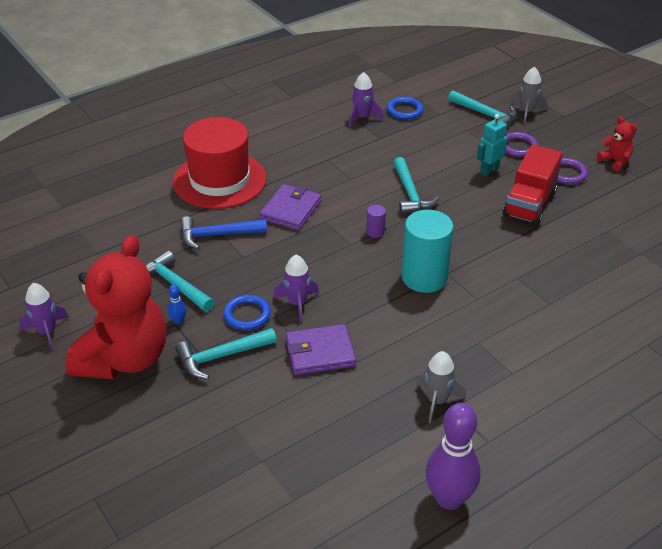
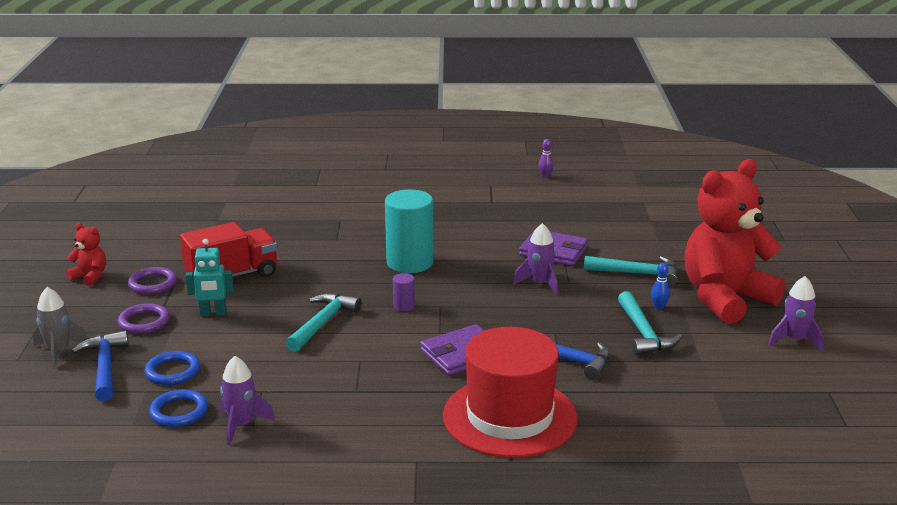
camera: 145 degrees left, 15 degrees down
(247, 315) = (592, 290): blue ring -> blue ring (173, 371)
(437, 401) = (498, 206): grey rocket -> none
(449, 499) = (545, 176): purple bowling pin -> purple bowling pin, size x0.41
(485, 115) = (104, 367): turquoise hammer -> blue hammer
(615, 161) = (90, 276): red teddy bear -> red teddy bear turned 120 degrees clockwise

